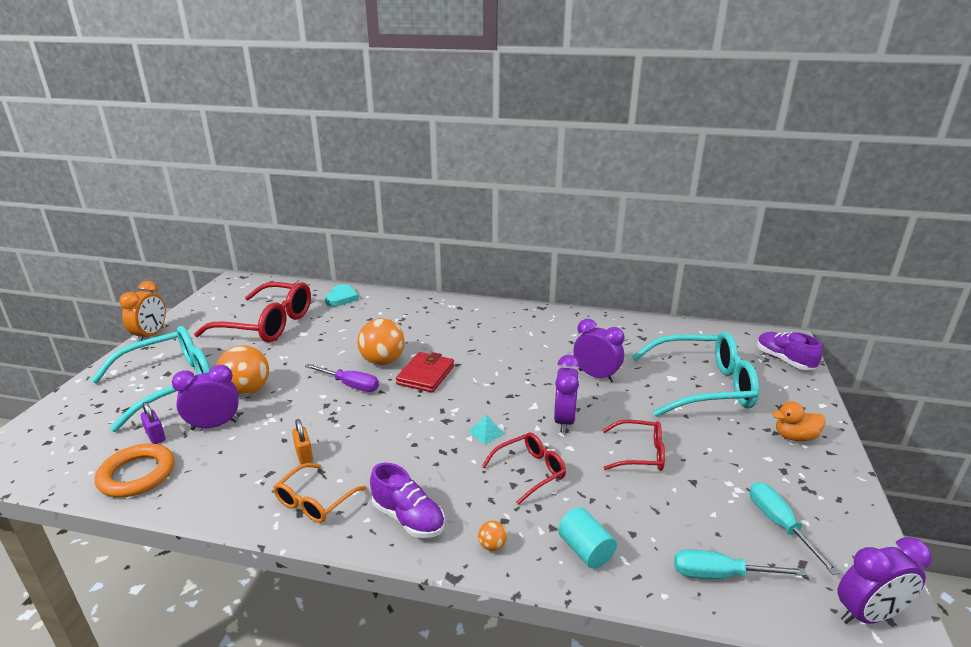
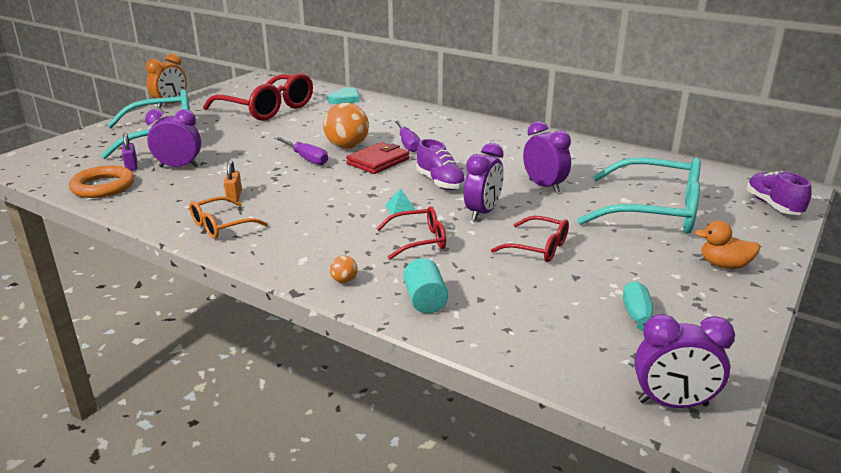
camera: 20 degrees right, 0 degrees up
(247, 391) = (219, 149): orange ball -> none
(408, 518) = (287, 250): purple shoe -> purple shoe (440, 182)
(440, 346) = (407, 144): none -> purple screwdriver
(720, 575) = (541, 343): turquoise screwdriver -> none

